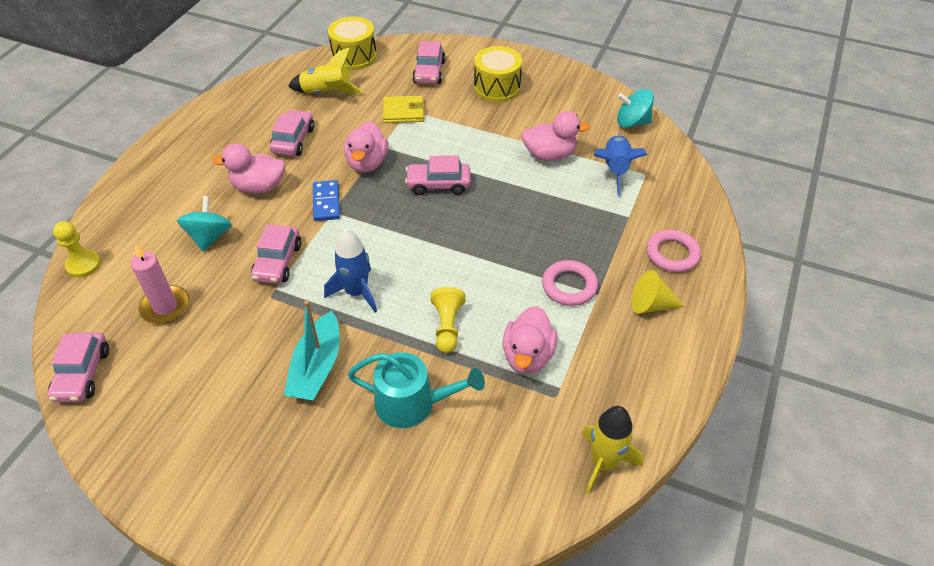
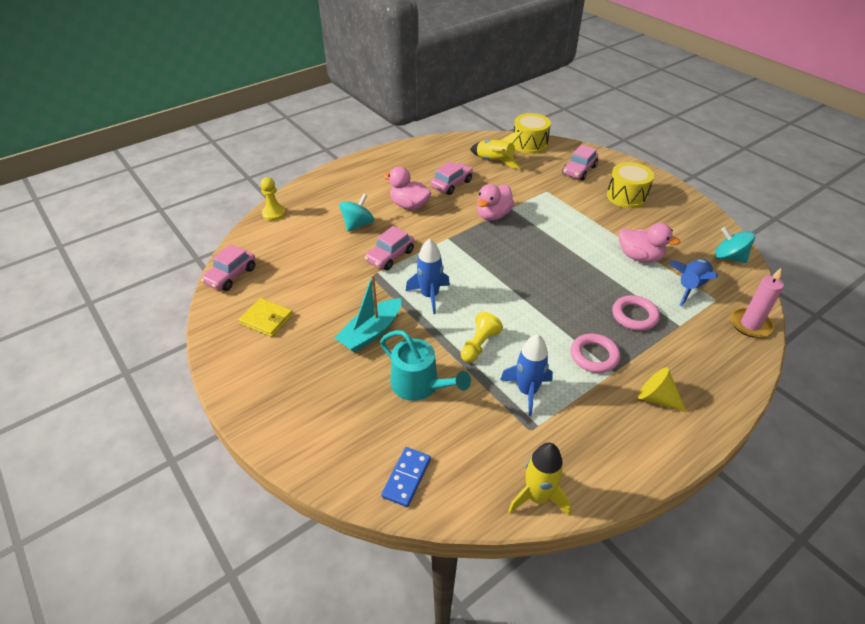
camera: 30 degrees right, 5 degrees down
(165, 307) = (303, 256): pink candle -> pink candle (750, 324)
(326, 202) = (447, 231): blue domino -> blue domino (406, 478)
(403, 112) = (542, 191): yellow wallet -> yellow wallet (266, 319)
(438, 184) = (536, 247): pink car -> none
(527, 356) = (527, 391): pink duck -> blue rocket
(672, 254) = (701, 368): pink ring -> pink ring (634, 316)

